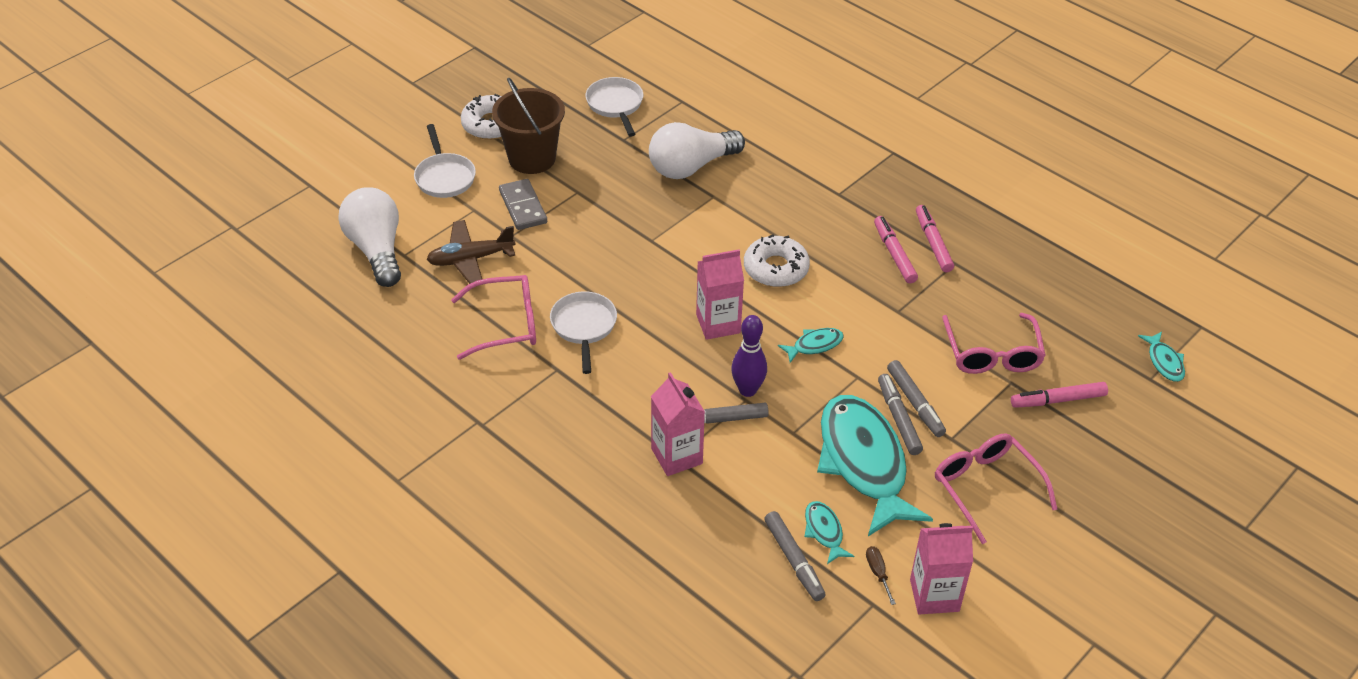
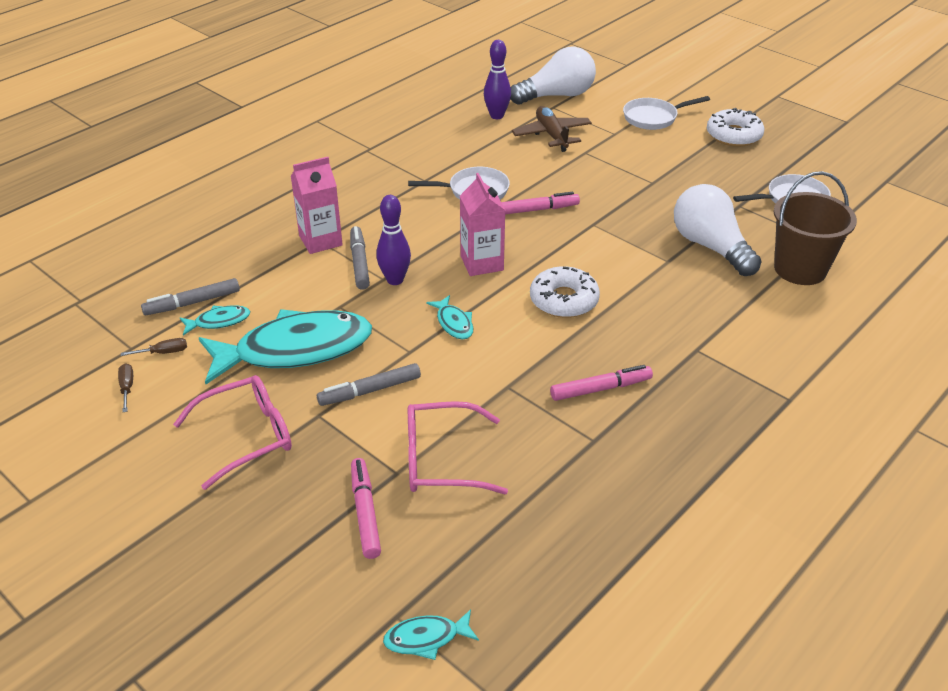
camera: 90 degrees right, 5 degrees down
(417, 304) = (497, 116): none -> purple bowling pin
(506, 324) = (476, 155): pink glasses -> none
(523, 207) = (624, 156): grey domino -> none
(532, 158) = (692, 157): brown bucket -> brown bucket (800, 269)
(898, 419) = (349, 377): grey marker -> none
(933, 243) = (626, 423): pink marker -> pink marker (536, 210)
(934, 595) = (127, 387): pink carton -> brown screwdriver

